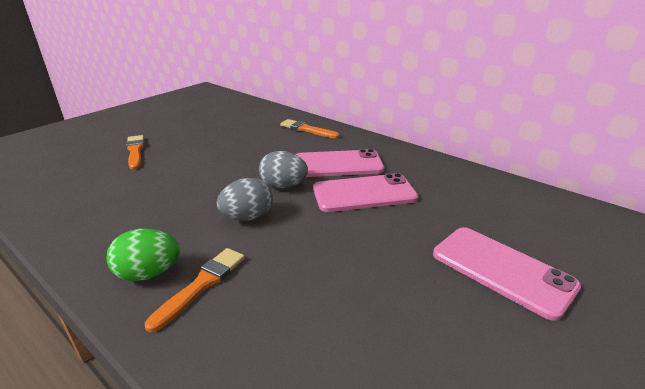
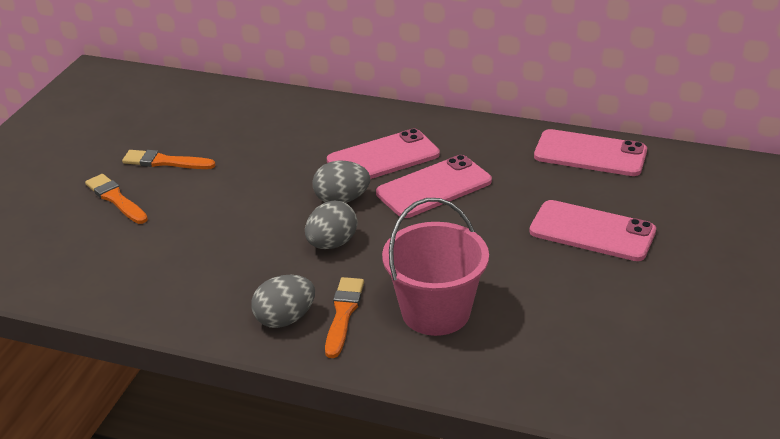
camera: 20 degrees left, 5 degrees up
(149, 273) = (285, 319): green egg -> grey egg
(289, 312) = (435, 312): none -> pink bucket
(307, 130) = (311, 115): orange brush -> orange brush (165, 162)
(520, 198) = (590, 154): none -> pink phone

